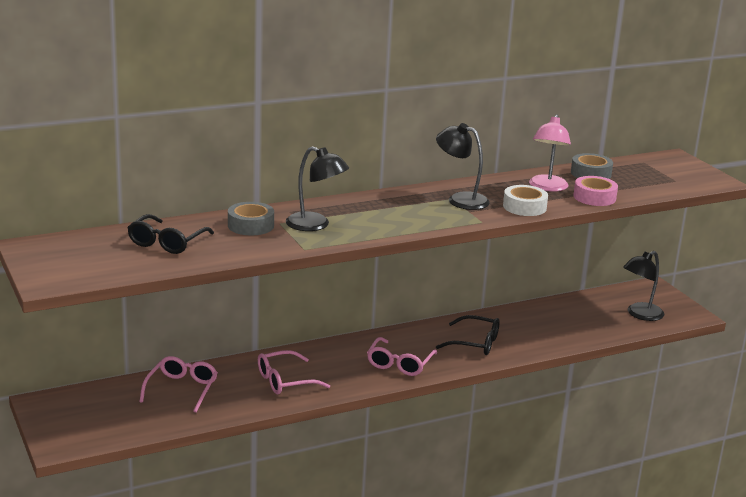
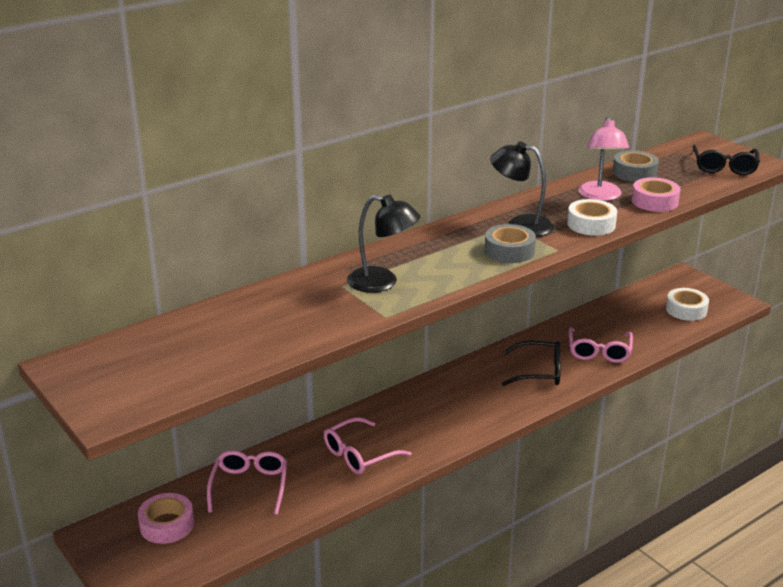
camera: 10 degrees left, 5 degrees up
(102, 405) = (167, 525): none -> pink tape
(166, 243) = (225, 334): black glasses -> black glasses (724, 167)
(250, 225) = (311, 294): grey tape -> grey tape (509, 251)
(399, 364) = (472, 411): pink glasses -> pink glasses (599, 352)
(640, 314) = (686, 310): black lamp -> white tape

